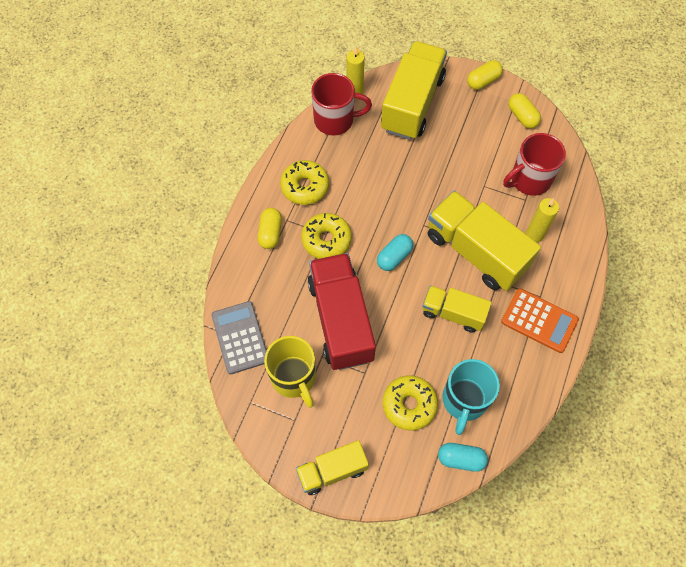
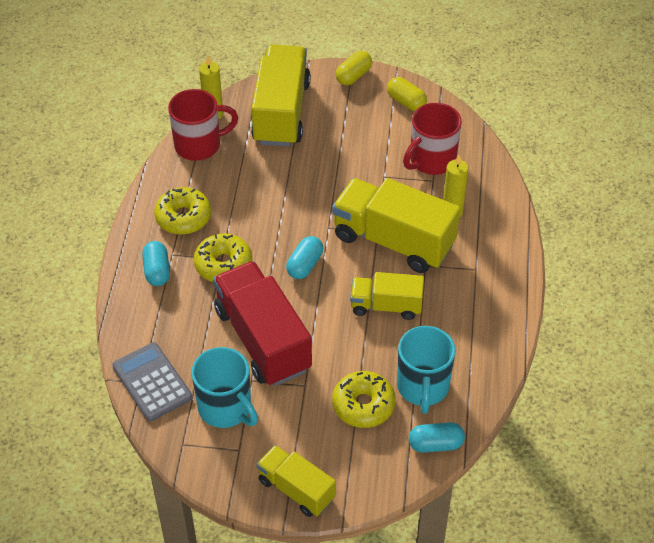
camera: 15 degrees left, 15 degrees down
(270, 233) = (157, 271): yellow capsule -> turquoise capsule
(294, 378) = (226, 408): yellow mug -> turquoise mug
(332, 471) = (296, 489): yellow truck -> yellow truck turned 75 degrees clockwise
(539, 320) = (481, 292): orange calculator -> none

